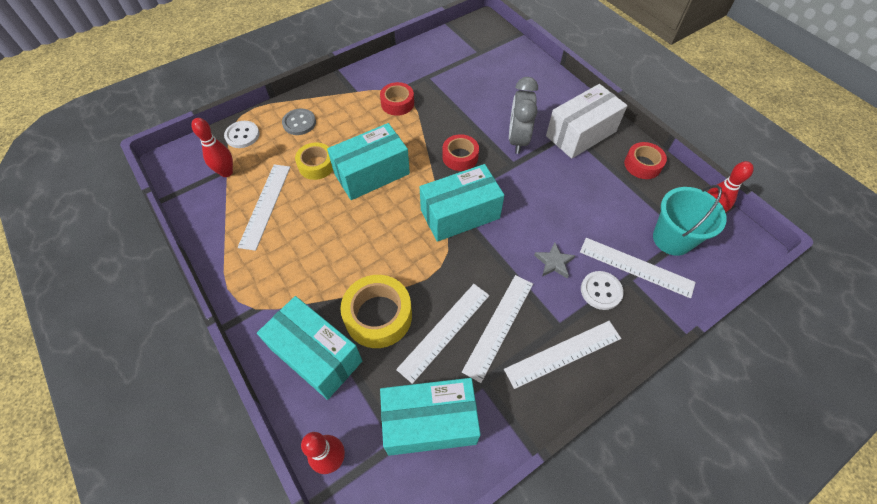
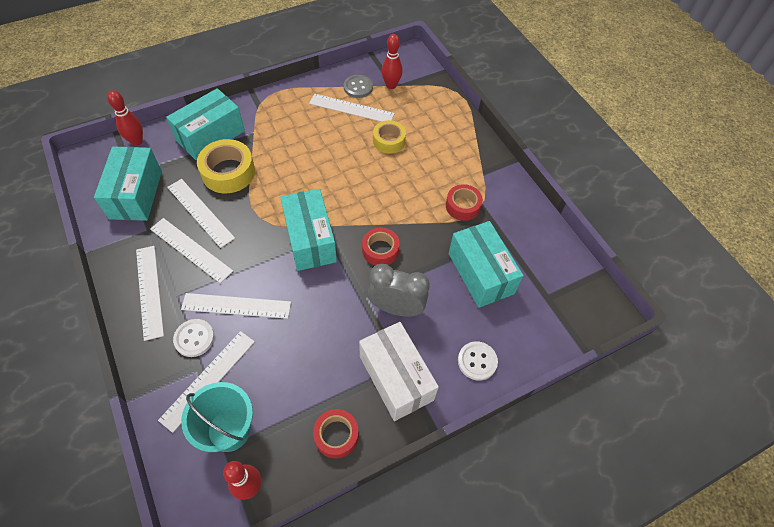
camera: 95 degrees right, 0 degrees up
(242, 135) = (432, 93): white button -> white button (477, 361)
(299, 123) = (443, 130): grey button -> grey button (358, 87)
(372, 173) = (372, 178): turquoise box -> turquoise box (480, 273)
(554, 262) = (236, 306): grey star -> white ruler

